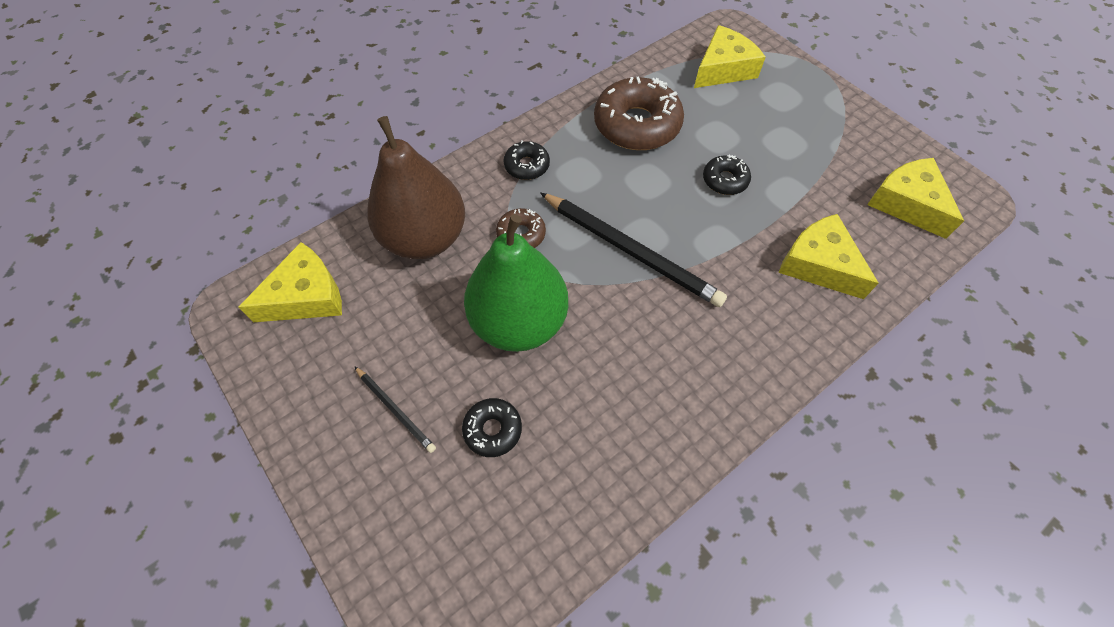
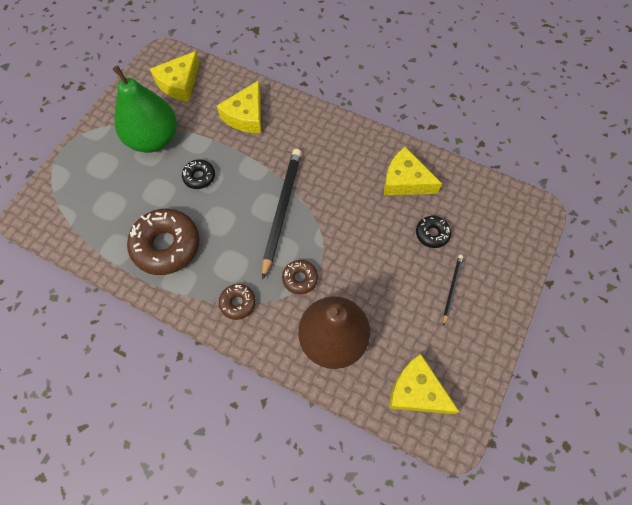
camera: 115 degrees left, 5 degrees up
(519, 322) = (363, 250): green pear -> green pear (154, 139)
(527, 166) = (238, 303): black donut -> brown donut
(723, 69) = (82, 208): yellow cheese -> yellow cheese (405, 181)

